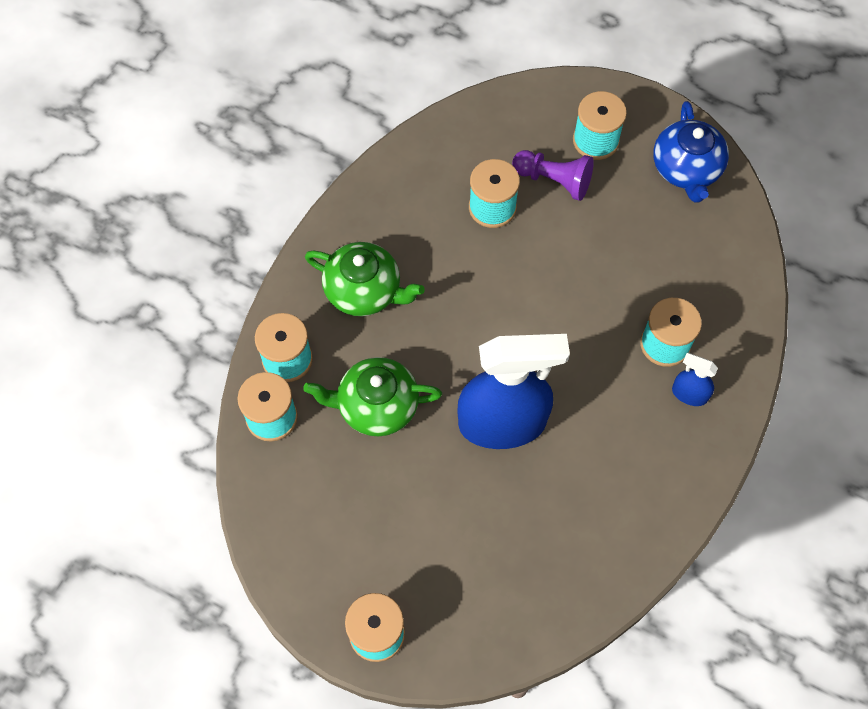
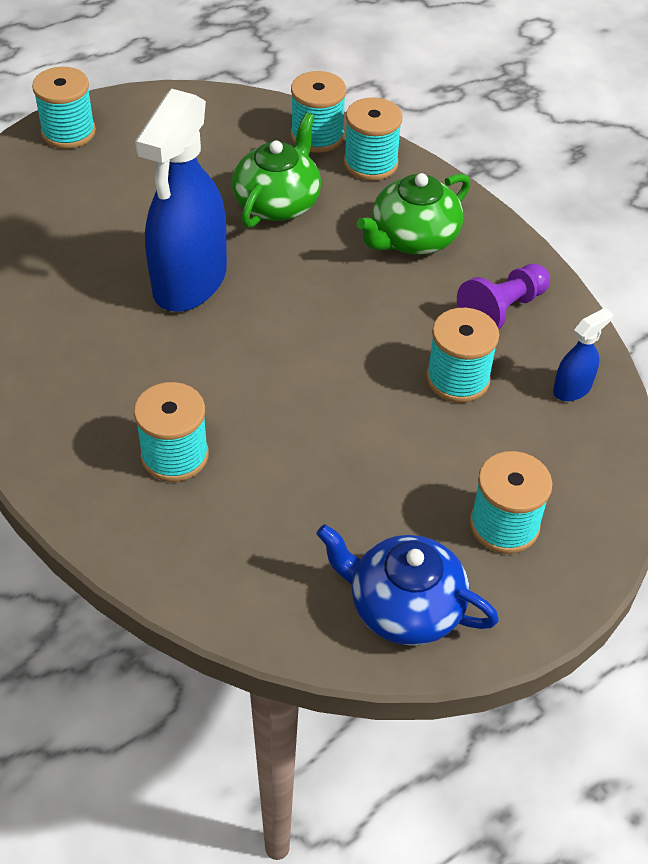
camera: 115 degrees right, 15 degrees down
(554, 180) = (464, 453): purple pawn -> purple pawn (502, 310)
(689, 394) = (99, 447): blue spray bottle -> blue spray bottle (572, 388)

